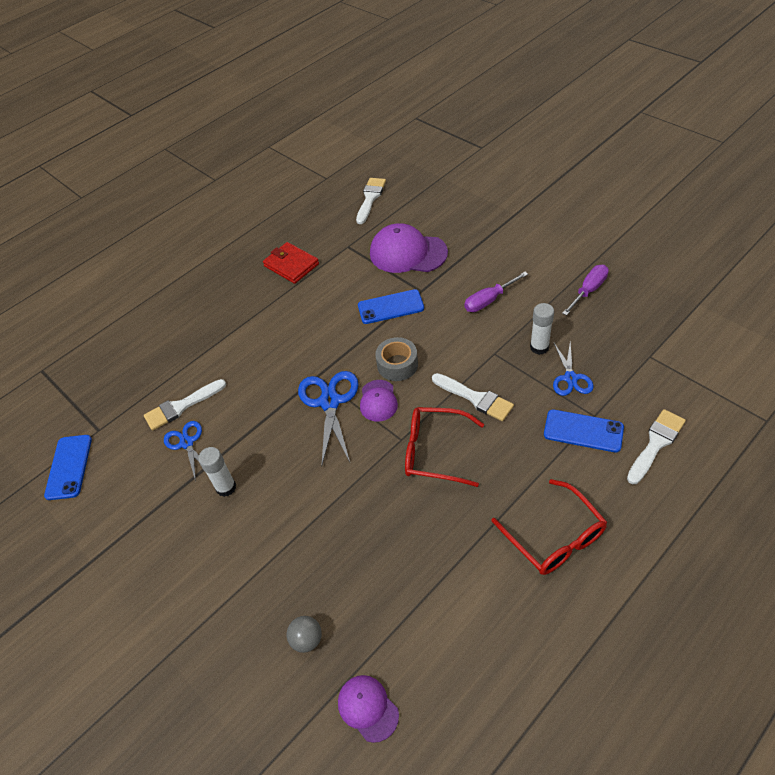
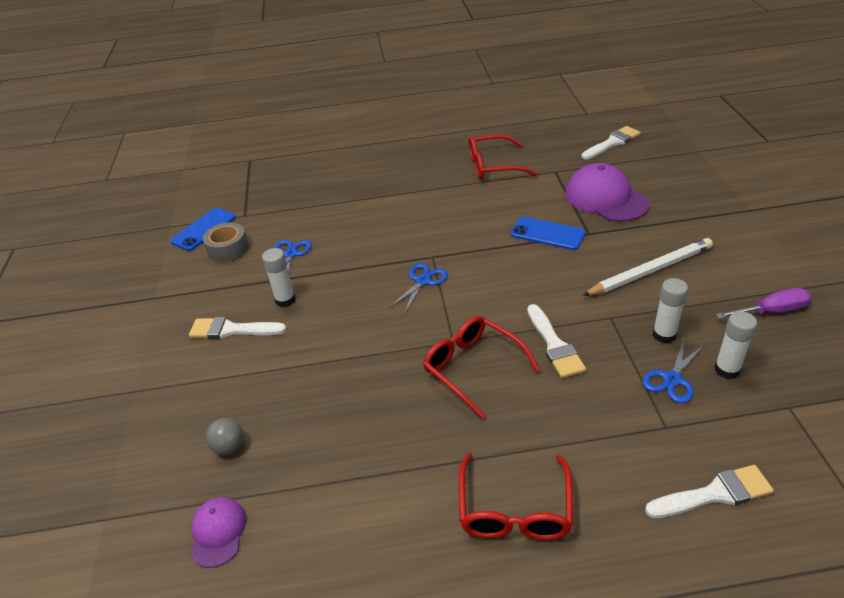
camera: 35 degrees right, 10 degrees down
(181, 406) = (312, 227): white brush -> white brush (231, 330)
(291, 265) = (493, 166): red wallet -> red glasses
(330, 402) = (423, 281): blue scissors -> blue scissors, size x0.63
(378, 401) = (463, 301): purple cap -> none
(397, 365) = (508, 281): grey tape -> grey tape (228, 249)
(489, 300) = (650, 270): purple screwdriver -> white pencil
(583, 431) = (639, 434): blue phone -> none
(596, 351) = (726, 370): none -> white glue stick

